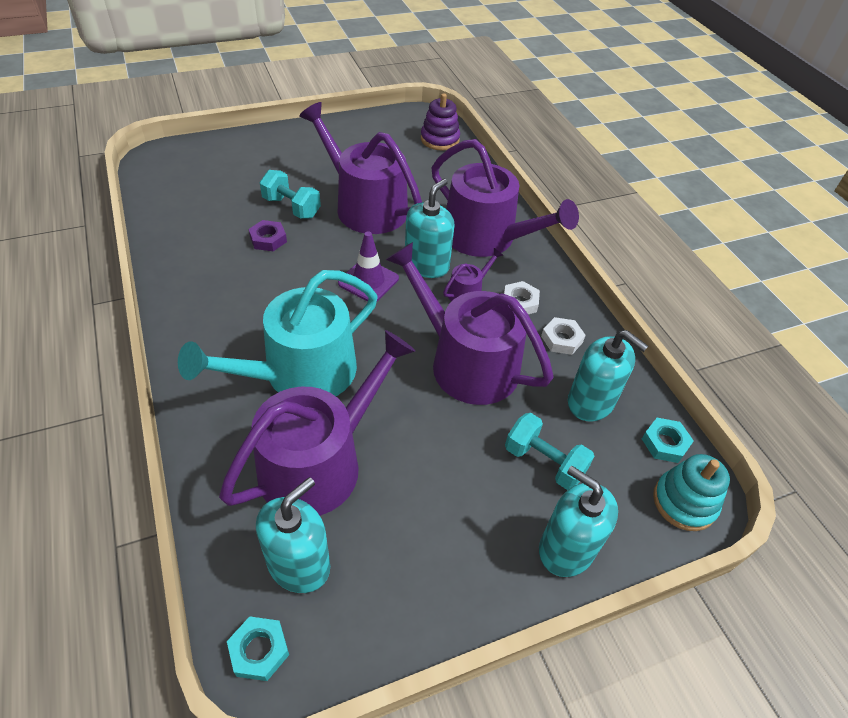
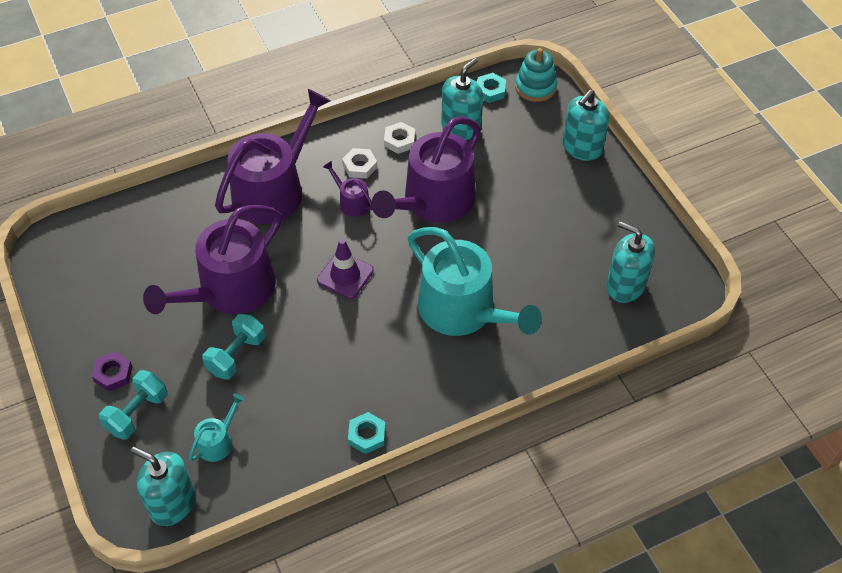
camera: 90 degrees left, 5 degrees up
(207, 195) = (218, 441): none -> turquoise watering can
(259, 650) = (684, 297): turquoise nut -> turquoise nut (367, 435)
(268, 239) = (291, 367): purple nut -> purple nut (113, 374)
(320, 462) = (545, 285): purple watering can -> none
(426, 265) = (318, 233): turquoise soap dispenser -> turquoise soap dispenser (172, 503)
(440, 139) = (100, 232): purple stacking toy -> none
(544, 462) = (519, 156): turquoise dumbbell -> turquoise dumbbell (137, 413)

